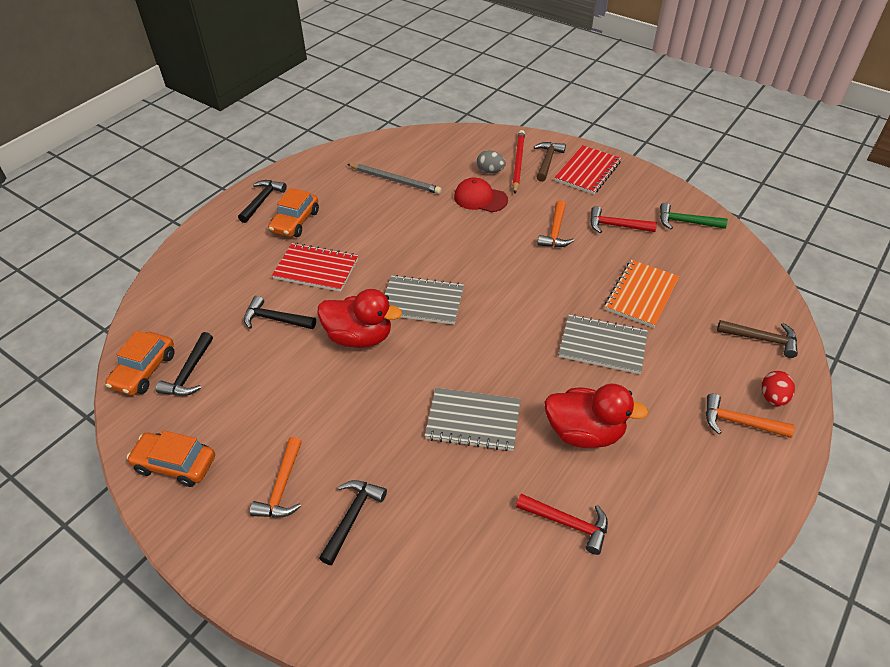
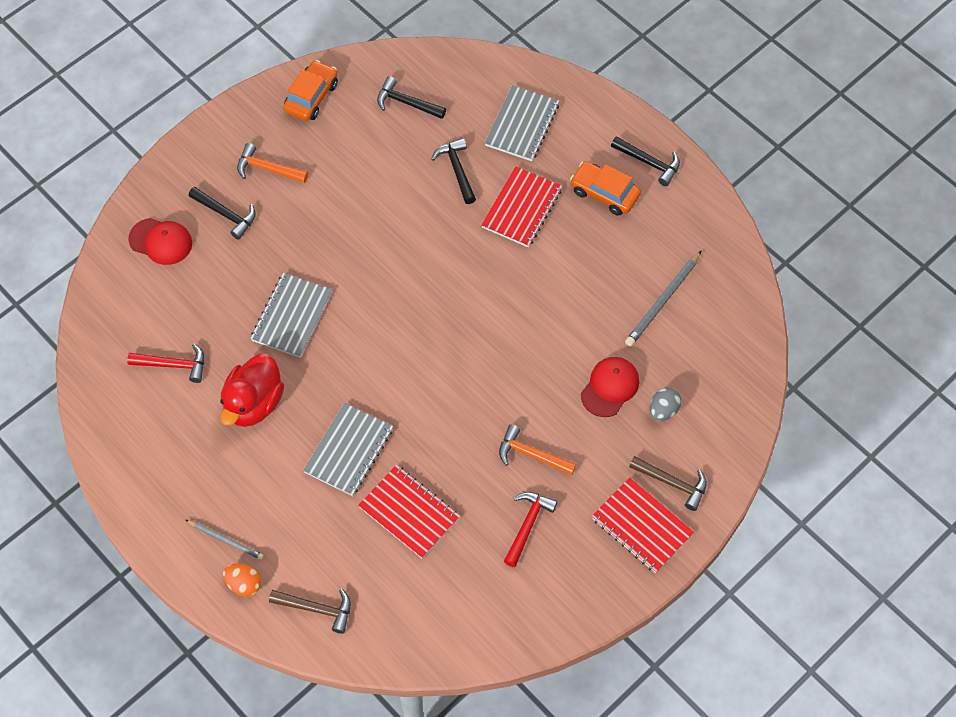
camera: 100 degrees right, 15 degrees up
(144, 370) = (418, 69): orange car -> none
(275, 319) = (457, 170): black hammer -> black hammer turned 45 degrees counterclockwise
(359, 337) = (416, 238): red duck -> none
(402, 585) = (161, 241): none -> red cap
(422, 301) = (450, 299): grey notebook -> grey notebook (522, 125)
(518, 163) = (675, 447): red pencil -> none
(567, 523) = (173, 365): red hammer -> red hammer turned 120 degrees counterclockwise
(641, 295) = (409, 512): orange notebook -> red notebook
(686, 222) = (517, 609): green hammer -> none
(739, 422) = (226, 540): orange hammer -> grey pencil
(761, 339) = (316, 609): brown hammer -> brown hammer turned 105 degrees counterclockwise
(772, 397) = (244, 584): red egg -> orange egg

